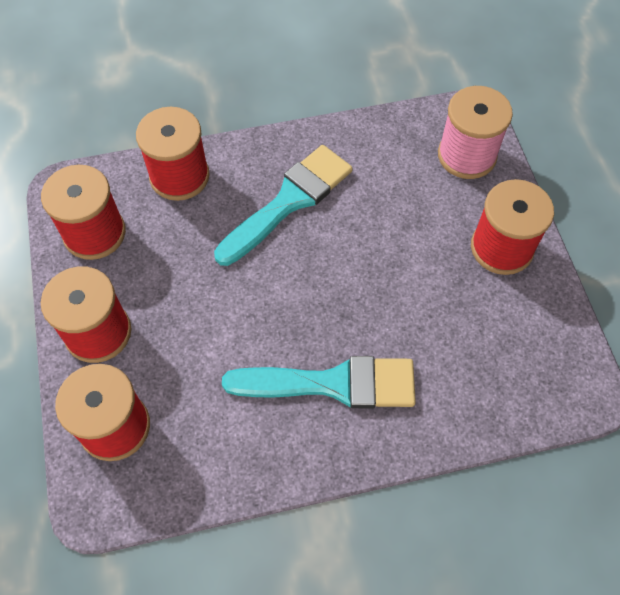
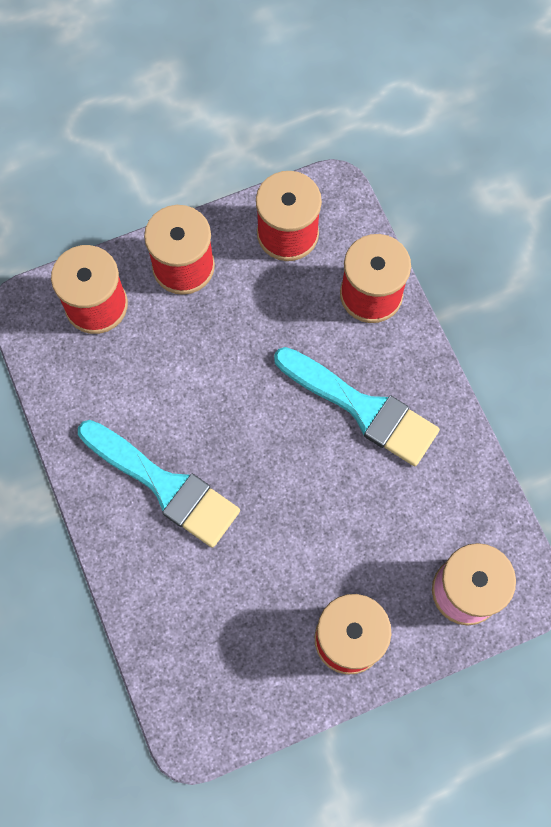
camera: 80 degrees right, 10 degrees up
(333, 384) = (165, 485): turquoise brush -> turquoise brush turned 45 degrees counterclockwise

